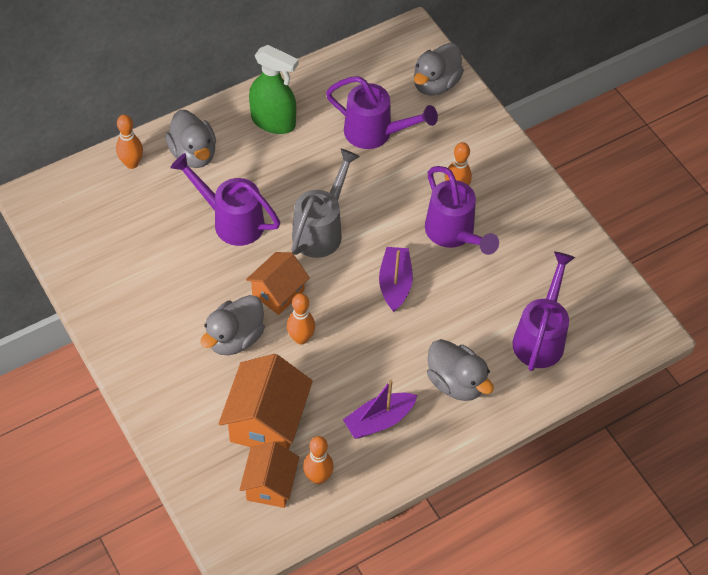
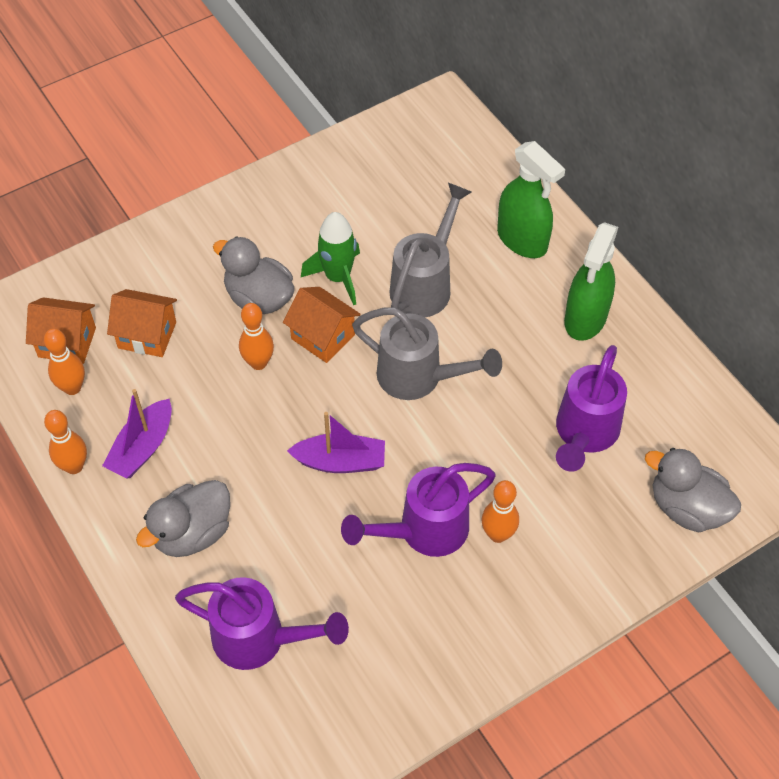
camera: 90 degrees right, 0 degrees up
(132, 163) = (500, 183): orange bowling pin -> orange bowling pin (74, 466)
(193, 154) = (522, 240): grey duck -> green spray bottle
(218, 280) = (338, 277): none -> green rocket
(231, 221) = (425, 284): purple watering can -> grey watering can
(267, 422) = (147, 335): orange house -> orange house, size x0.65
(379, 420) = (142, 448): purple boat -> purple boat turned 120 degrees counterclockwise

